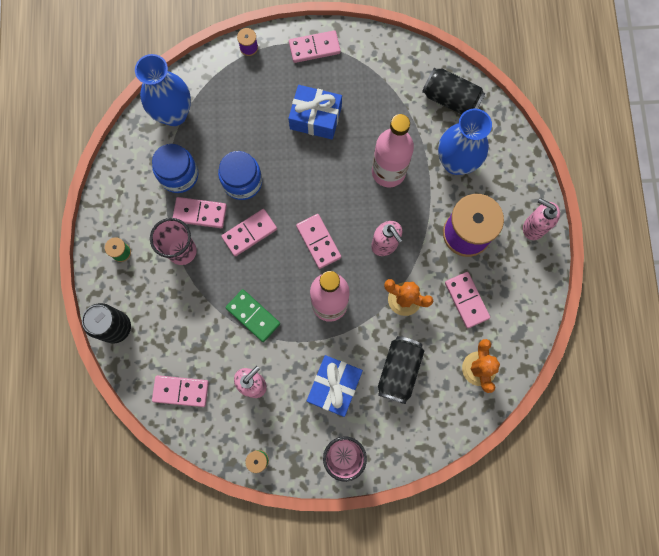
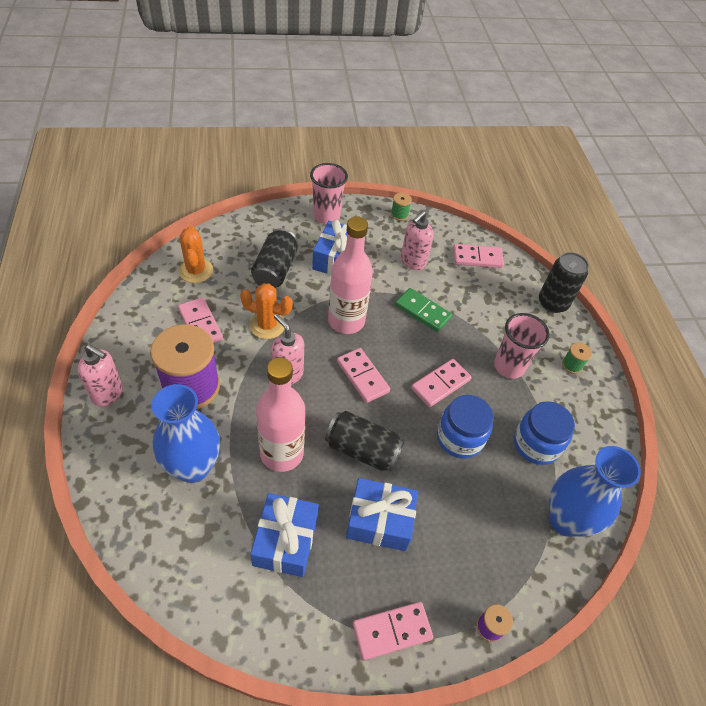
camera: 170 degrees right, 25 degrees down
(200, 213) = (500, 403): pink domino -> none
(384, 106) = (285, 541): none -> blue gift
(451, 99) = (189, 554): black can -> black can (362, 450)

